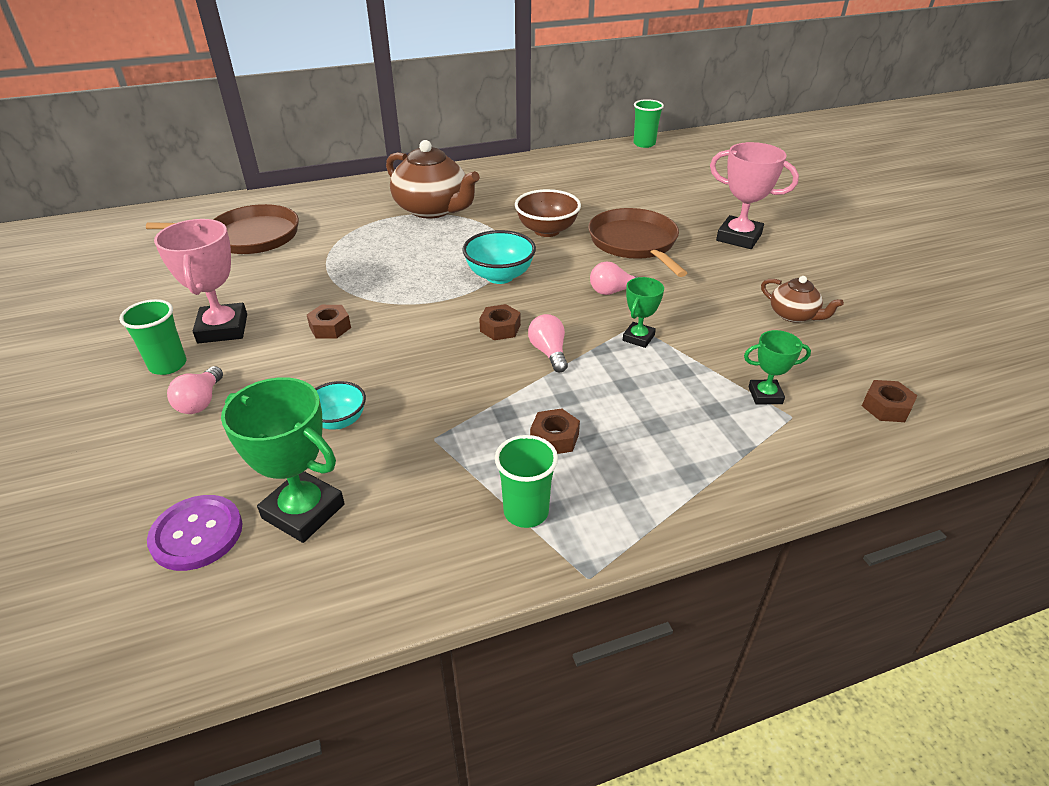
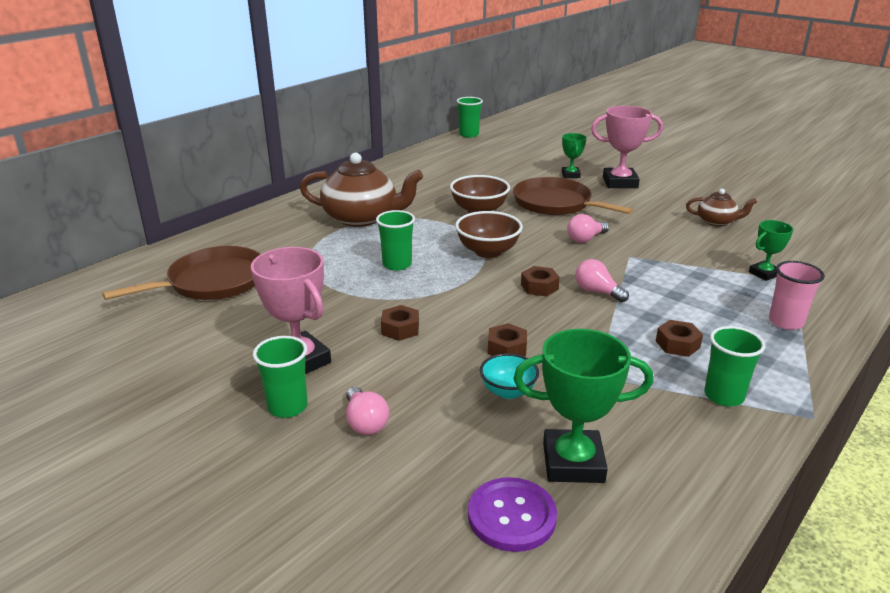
camera: 30 degrees left, 10 degrees down
(404, 264) = (397, 264): none -> green cup
(499, 276) = (488, 252): turquoise bowl -> brown bowl
(638, 338) = (643, 264): green trophy -> green trophy (570, 175)
(710, 460) = (786, 322): none -> pink cup
(886, 407) = (834, 258): brown nut -> brown nut (507, 348)

